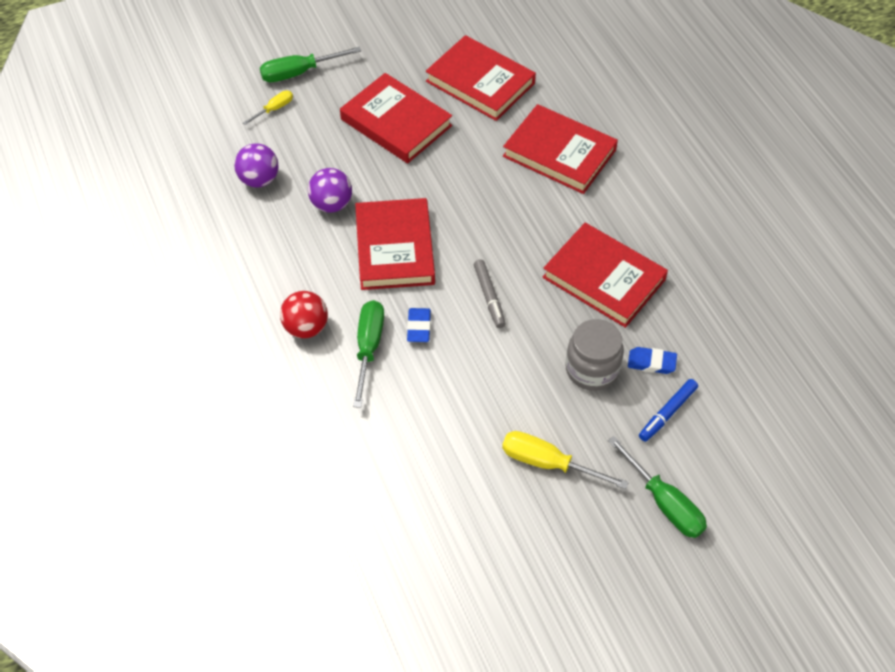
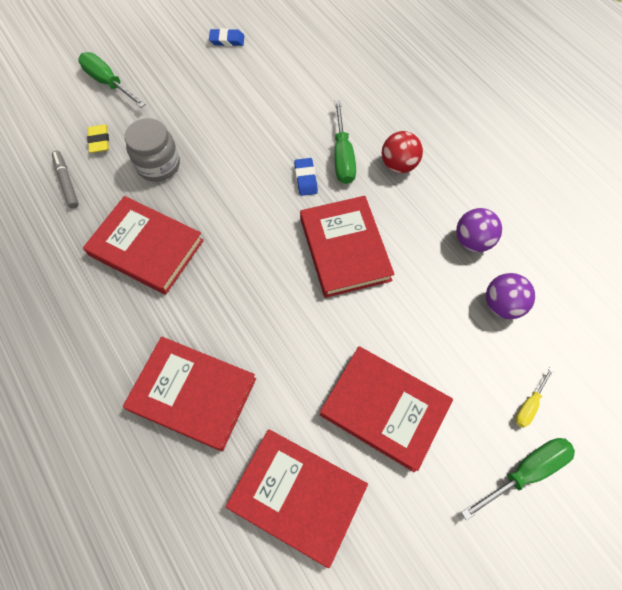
camera: 170 degrees right, 10 degrees up
(331, 204) = (419, 287): purple ball -> purple ball (472, 241)
(489, 297) = (249, 214): grey marker -> grey marker (67, 182)
(547, 463) = (191, 95): yellow screwdriver -> none
(651, 363) = (108, 178): blue eraser -> blue eraser (227, 40)
(667, 413) = (99, 141): blue marker -> yellow eraser

